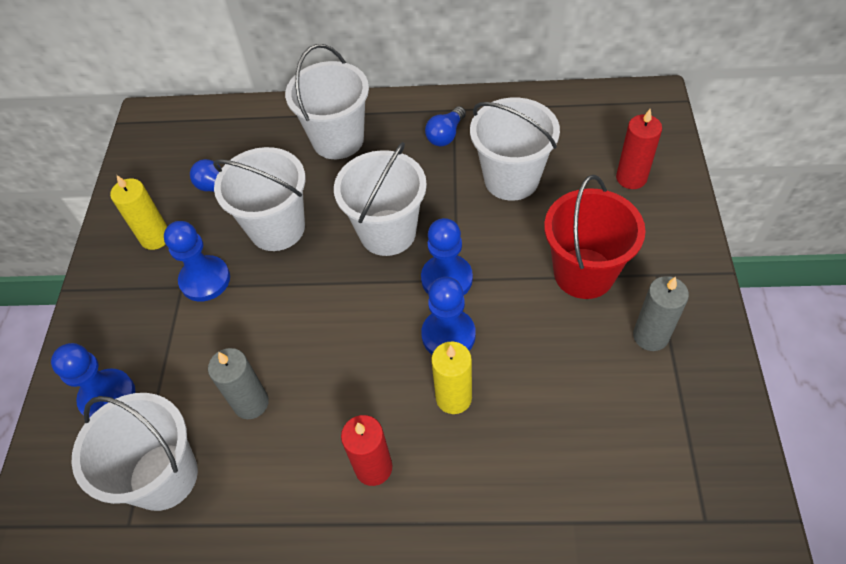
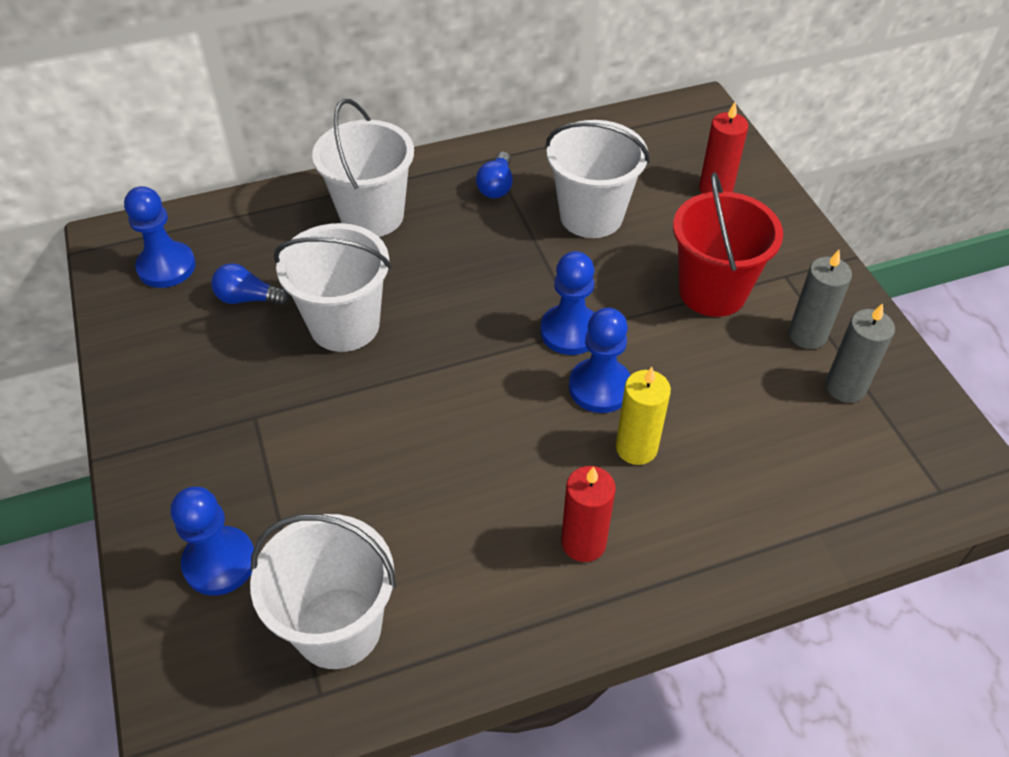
camera: 25 degrees left, 5 degrees down
(155, 238) = (192, 371): yellow candle -> none
(205, 280) = (282, 401): blue pawn -> blue pawn (166, 267)
(251, 403) = (407, 518): grey candle -> grey candle (845, 387)
(388, 232) = (480, 300): white bucket -> none

